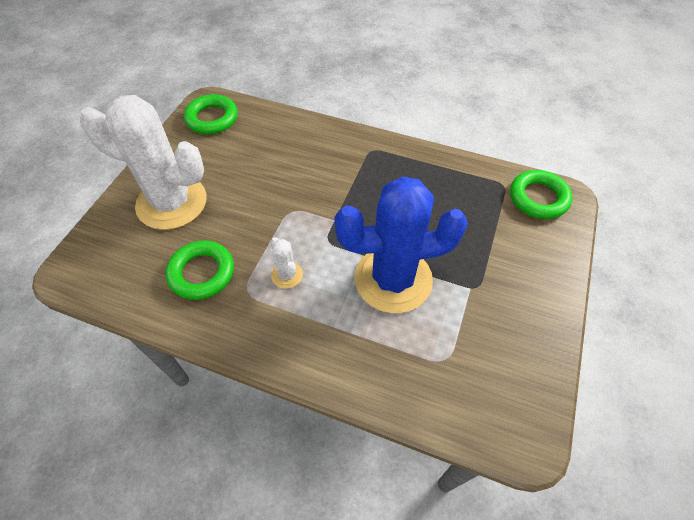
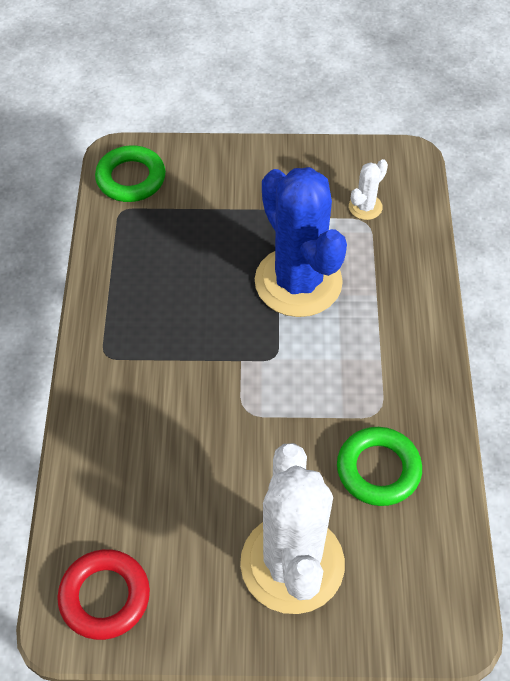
camera: 110 degrees left, 0 degrees up
(212, 118) = (105, 597): green ring -> red ring
(287, 275) = (339, 380): white cactus -> white cactus (365, 207)

